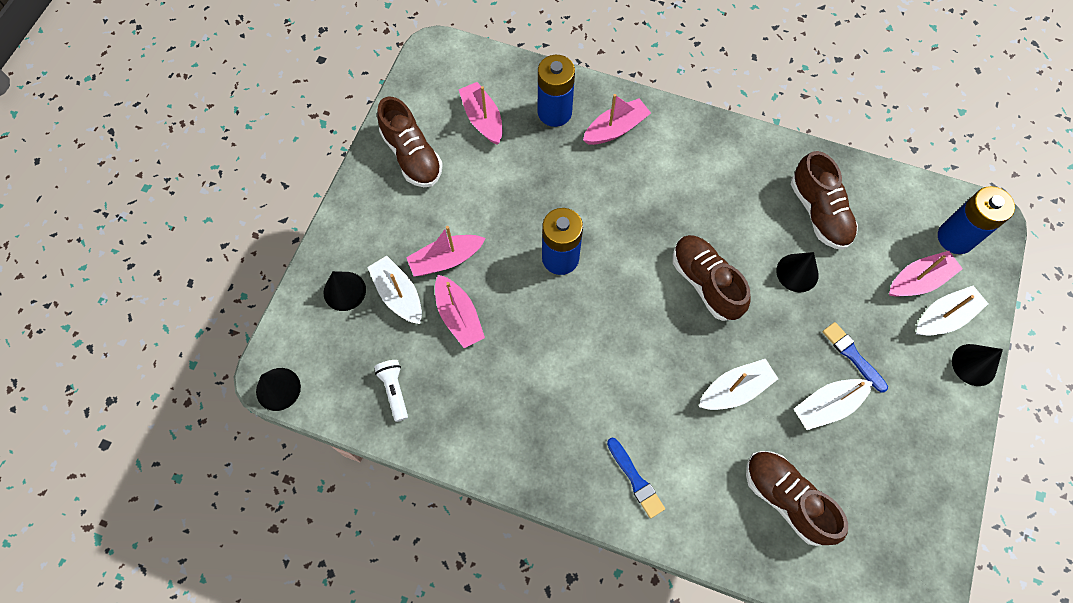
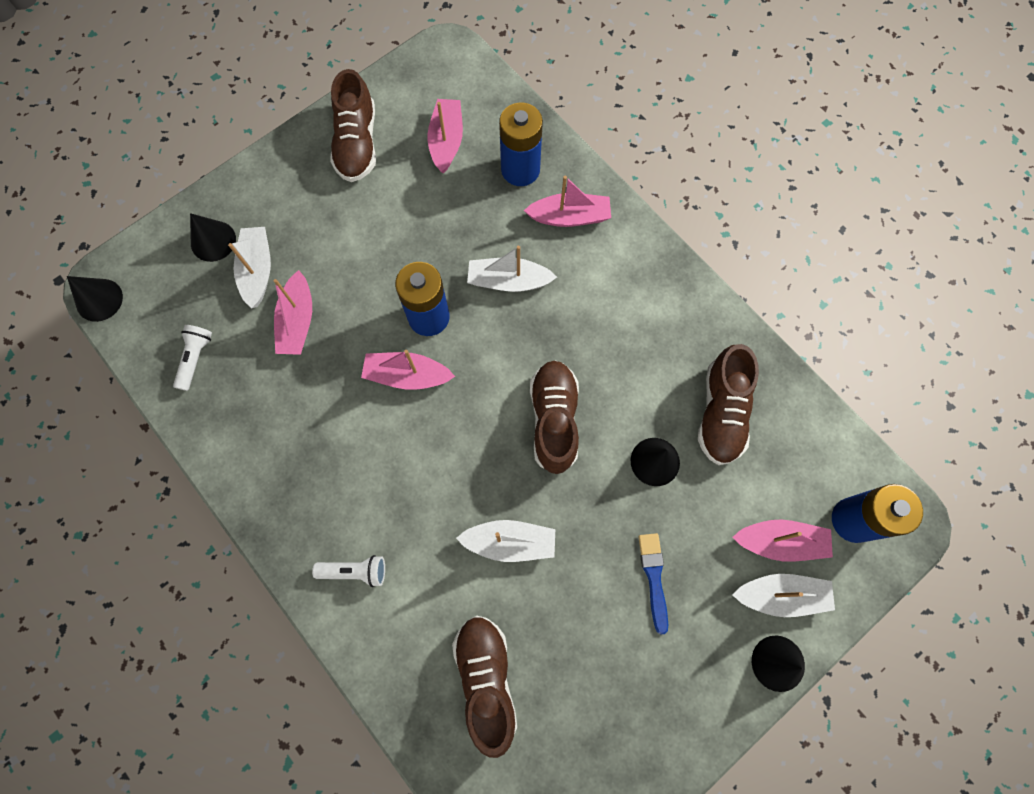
camera: 30 degrees right, 5 degrees up
(446, 259) = (322, 261): pink boat -> pink boat (407, 375)
(635, 479) = (355, 571): blue brush -> white flashlight
(827, 406) = (592, 613): white boat -> white boat (508, 281)

